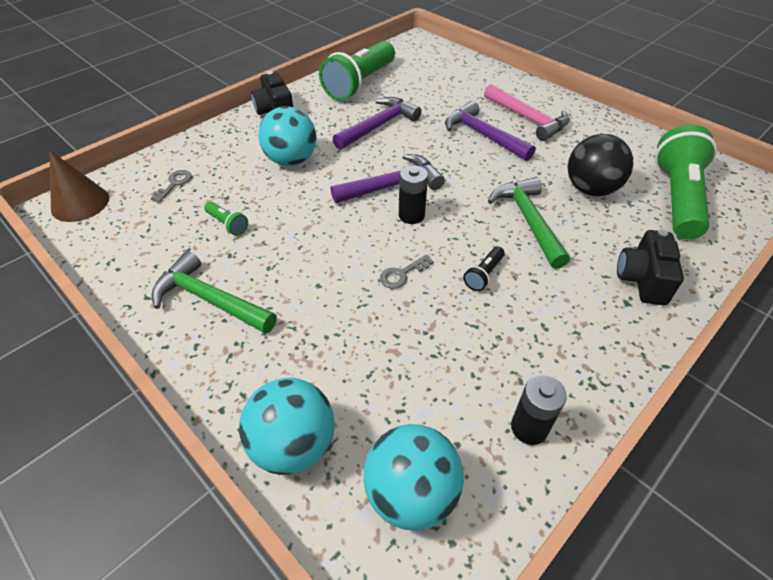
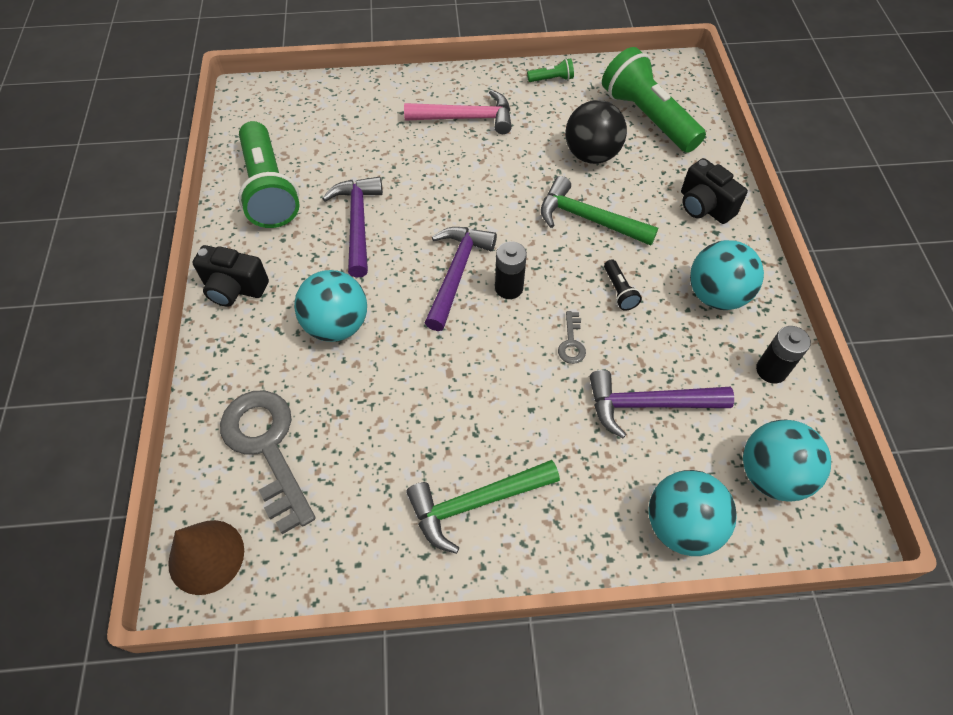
camera: 50 degrees left, 10 degrees up
(174, 184) = (267, 448): grey key -> grey key, size x2.37
(227, 224) = (382, 434): green flashlight -> green flashlight (551, 79)
(483, 135) = (455, 163): purple hammer -> purple hammer (648, 404)
(560, 339) = (716, 295): none -> turquoise ball

